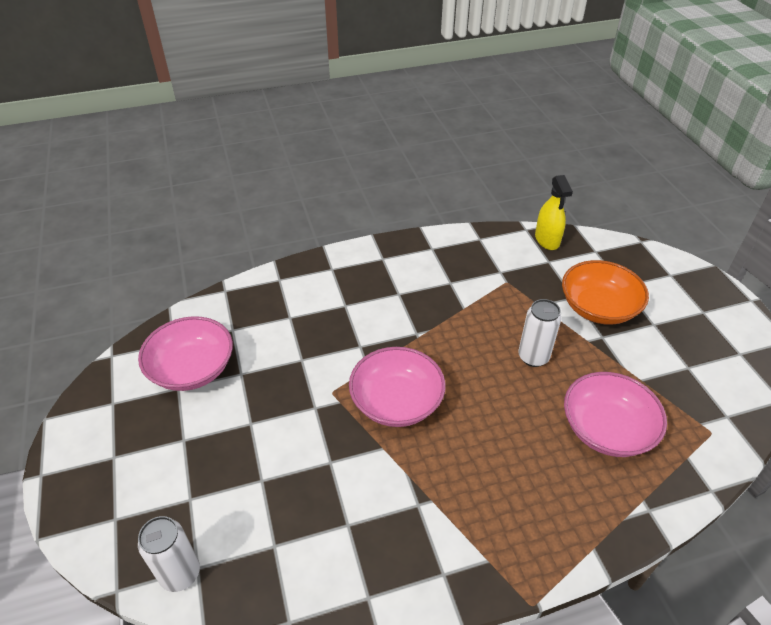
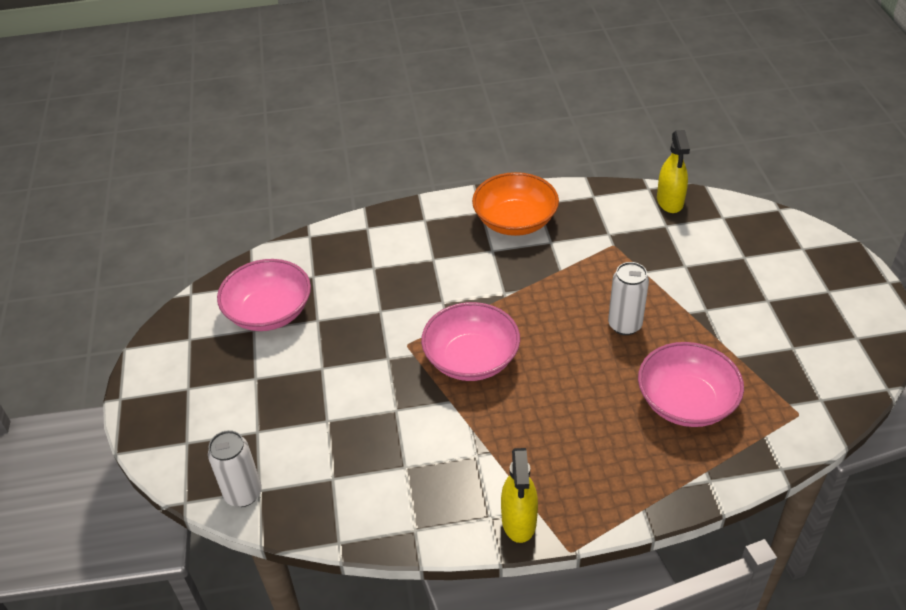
camera: 10 degrees right, 0 degrees up
(473, 575) = (519, 520): none -> yellow spray bottle
(598, 308) = (709, 279): orange bowl -> orange bowl (515, 221)

